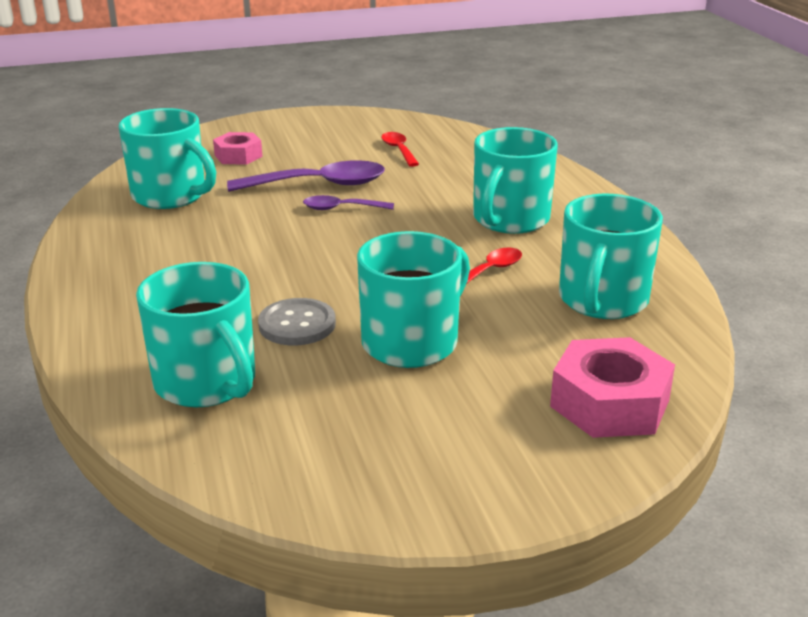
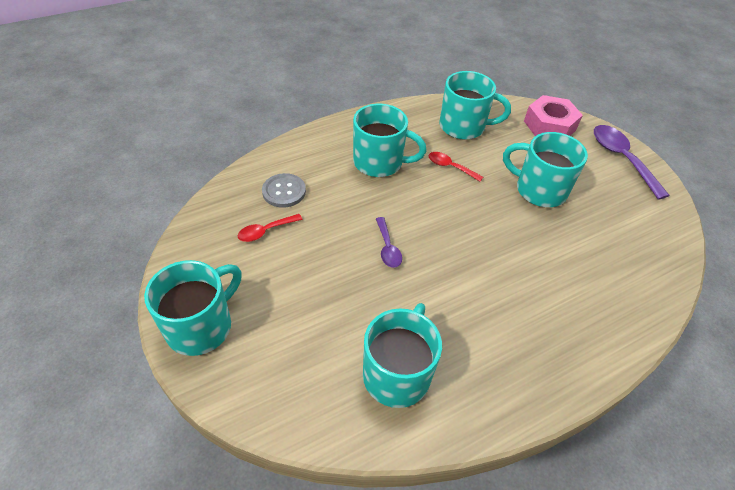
camera: 105 degrees left, 20 degrees up
(207, 383) = (624, 265): turquoise mug -> turquoise mug (201, 326)
(238, 156) = (294, 347): pink nut -> none
(297, 324) = (548, 239): grey button -> grey button (284, 191)
(319, 185) = (348, 270): purple spoon -> purple spoon (621, 159)

